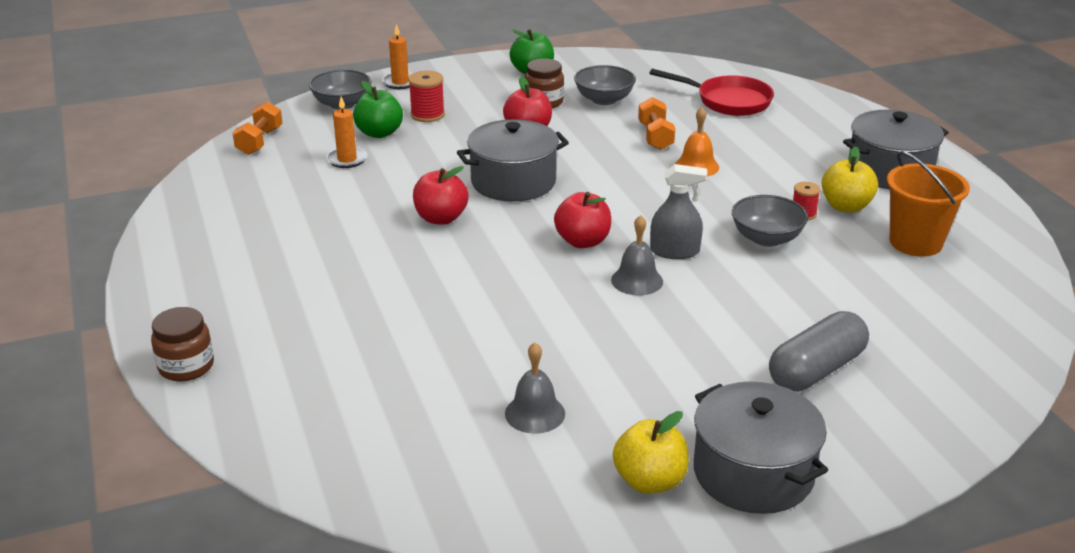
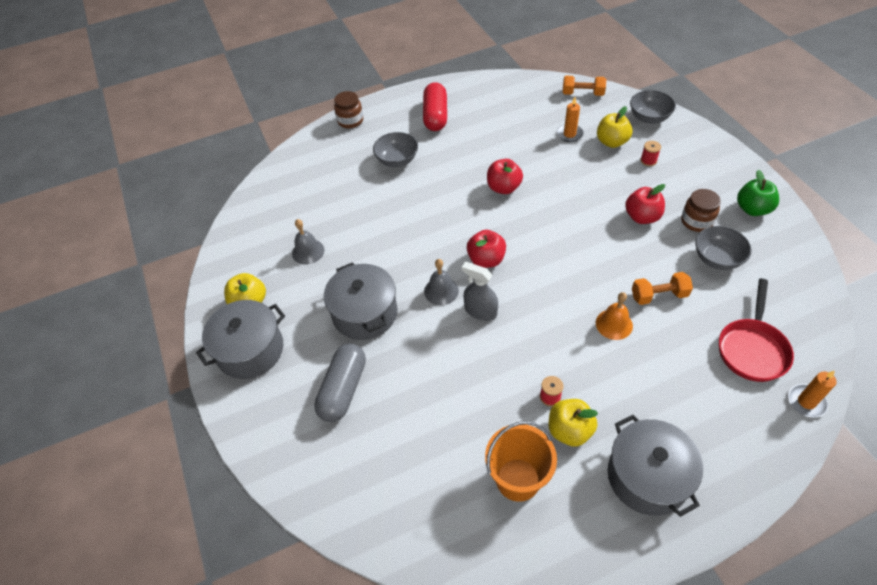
camera: 90 degrees right, 20 degrees up
(232, 269) = (435, 116): none -> red capsule
(379, 133) = (611, 142): green apple -> yellow apple
(400, 82) = (697, 139): orange candle -> orange candle (806, 402)
(427, 115) = (648, 161): red spool -> red spool, size x0.65
(513, 182) = (560, 217): grey pot -> grey pot (365, 313)
(674, 251) = (480, 311): grey spray bottle -> grey spray bottle turned 120 degrees clockwise
(766, 238) = (507, 368): grey bowl -> grey bowl (397, 160)
(816, 370) = (343, 389): grey capsule -> grey capsule turned 60 degrees clockwise

